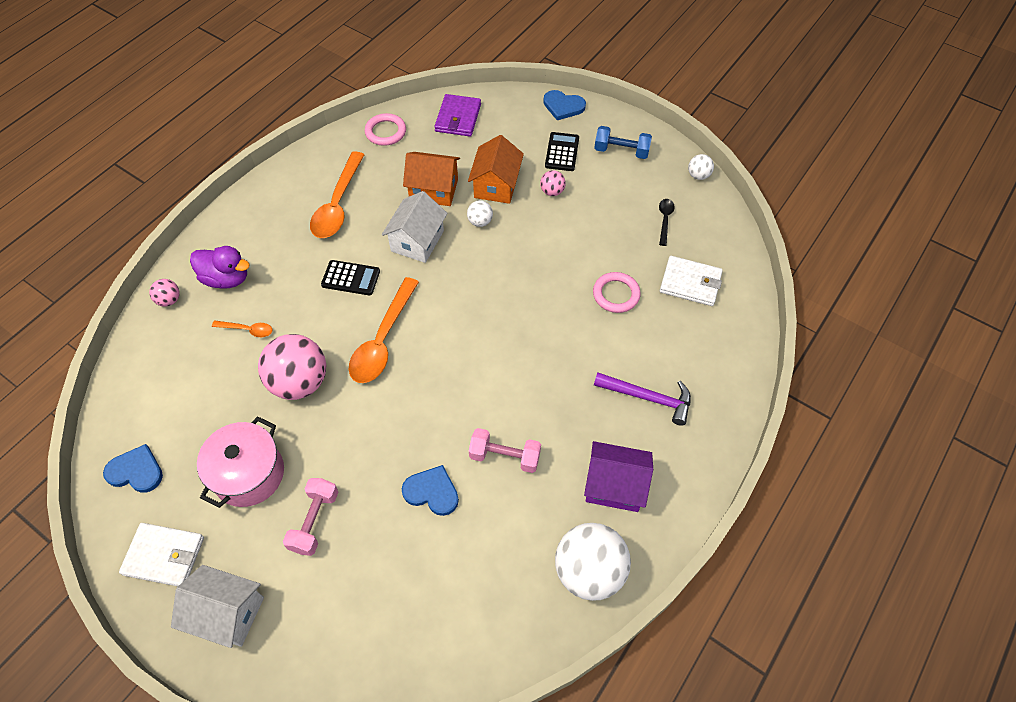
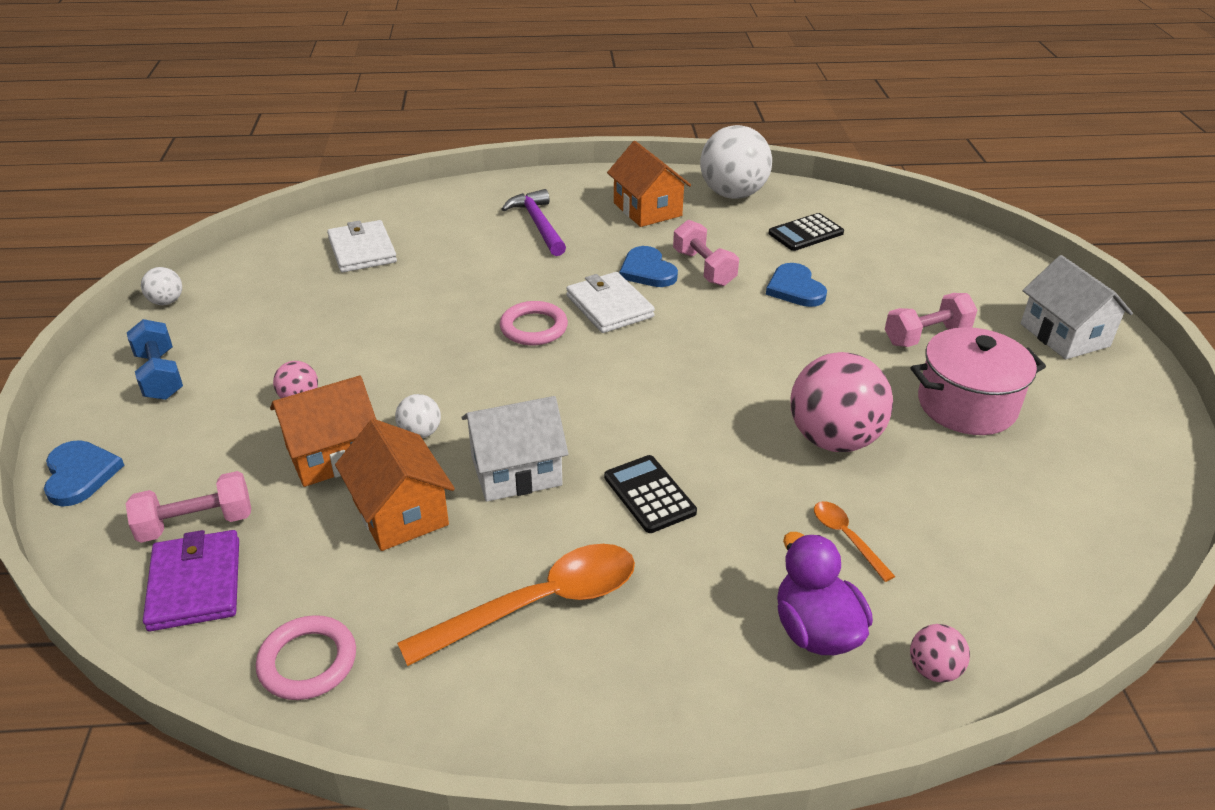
camera: 130 degrees left, 20 degrees down
(136, 471) = (1109, 492): blue heart -> blue heart (647, 271)
(164, 556) = (1111, 404): white wallet -> white wallet (609, 306)
(383, 340) = (695, 410): orange spoon -> none
(458, 118) = (195, 584): purple wallet -> purple wallet turned 75 degrees counterclockwise
(493, 129) = (196, 524): none -> pink dumbbell
(562, 152) = (203, 426): black calculator -> black calculator (806, 233)
(614, 485) = (647, 209): purple house -> orange house
(616, 294) = (430, 285): pink ring -> pink ring (534, 328)
(665, 220) = (274, 297): black spoon -> none

